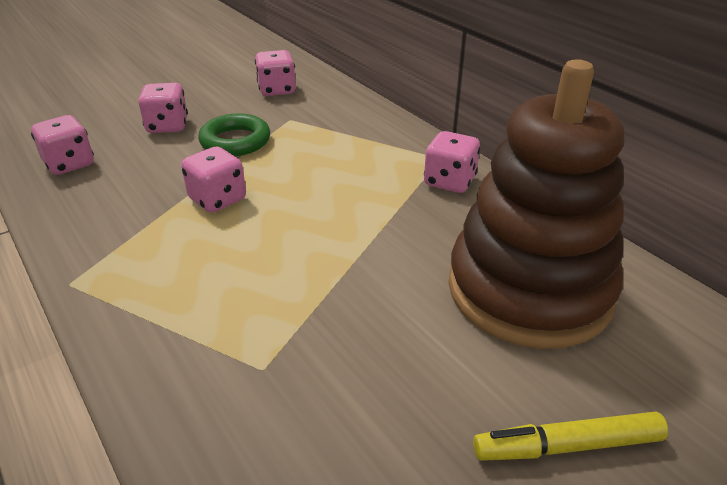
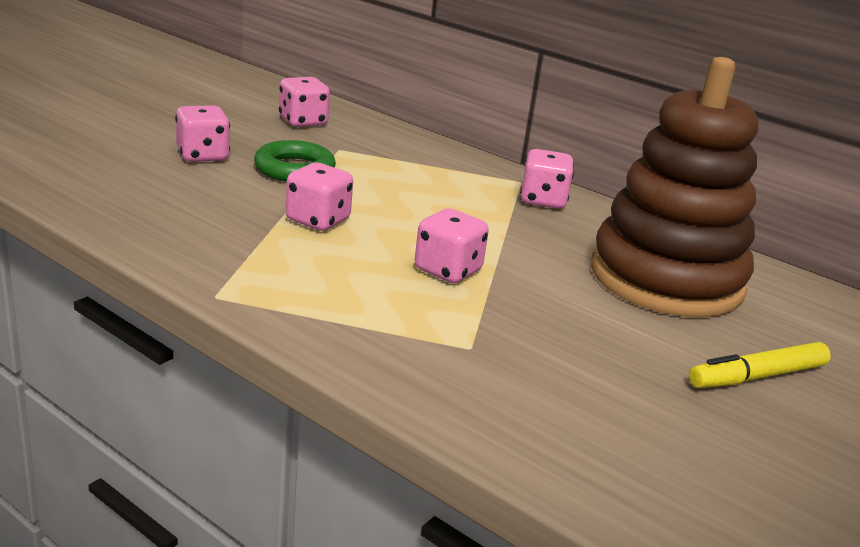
camera: 20 degrees left, 10 degrees down
(69, 164) = (114, 193): pink dice -> pink dice (448, 271)

